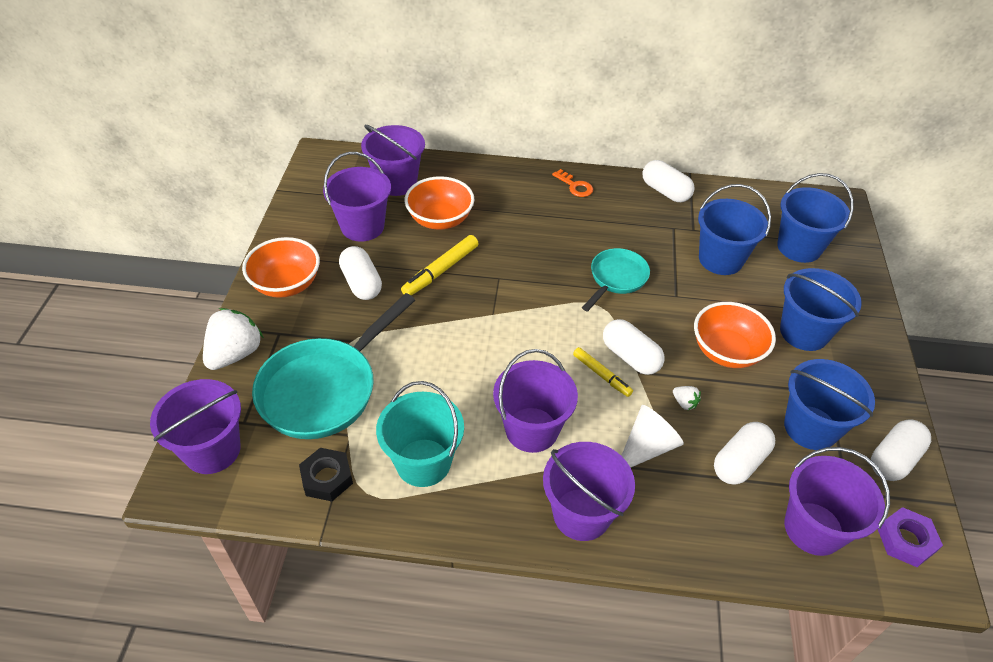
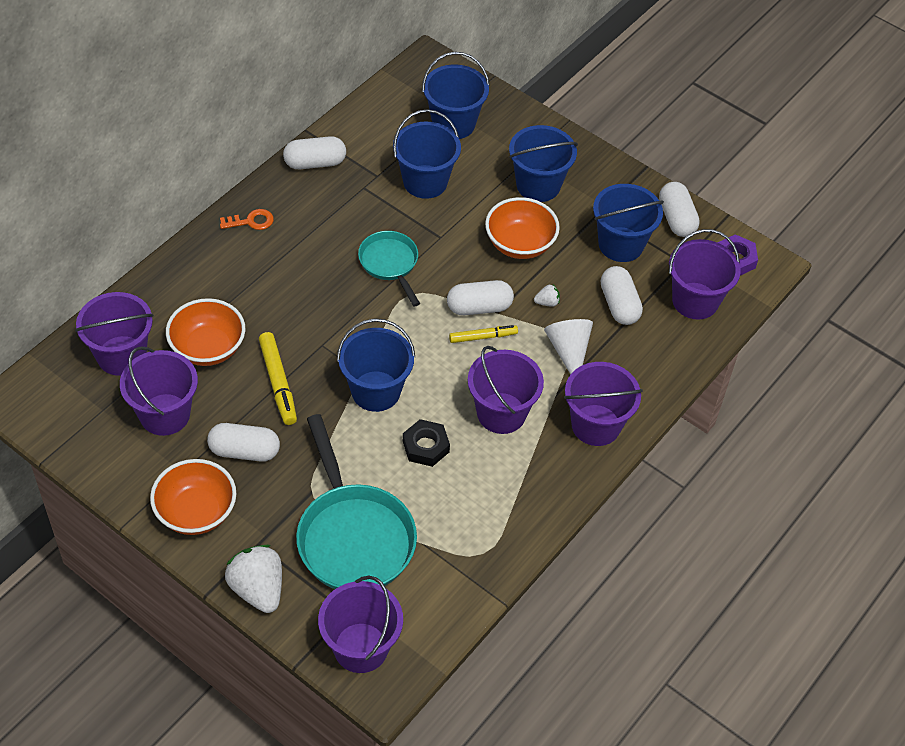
camera: 60 degrees left, 5 degrees up
(327, 478) = (449, 574): black nut -> black nut (426, 446)
(423, 462) = (481, 501): turquoise bucket -> none
(482, 332) = (376, 391): none -> blue bucket

